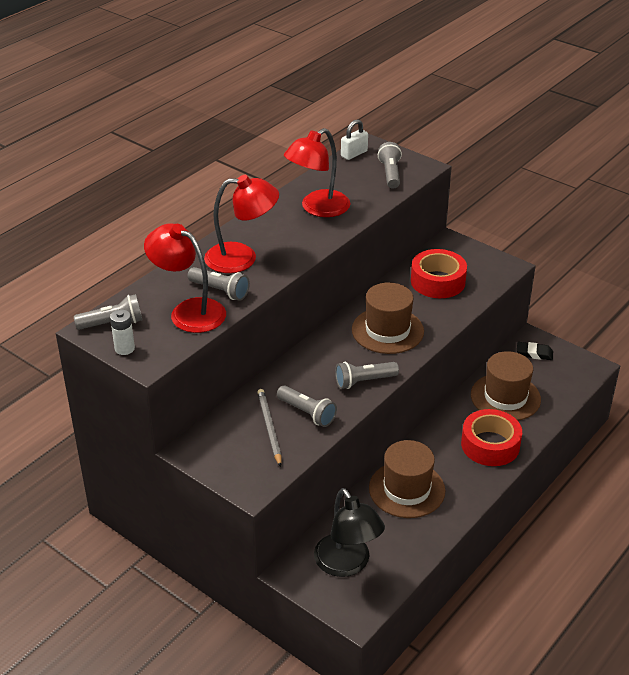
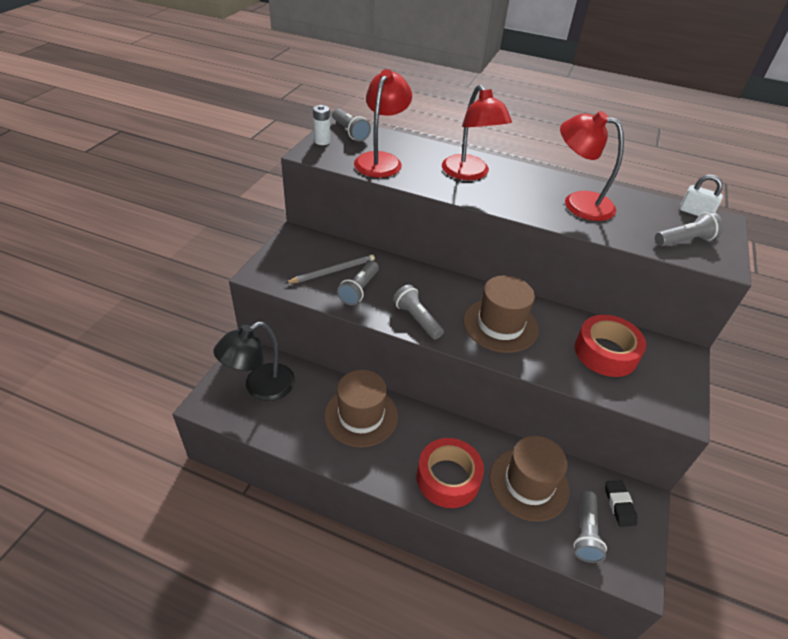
camera: 70 degrees right, 5 degrees up
(220, 291) = (416, 170): grey flashlight -> grey flashlight (585, 532)

